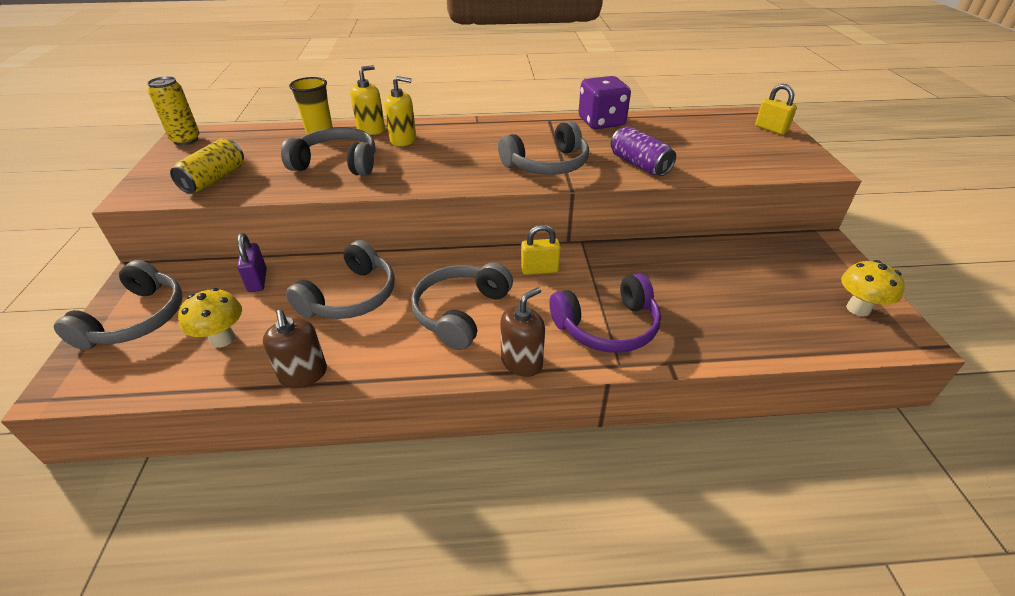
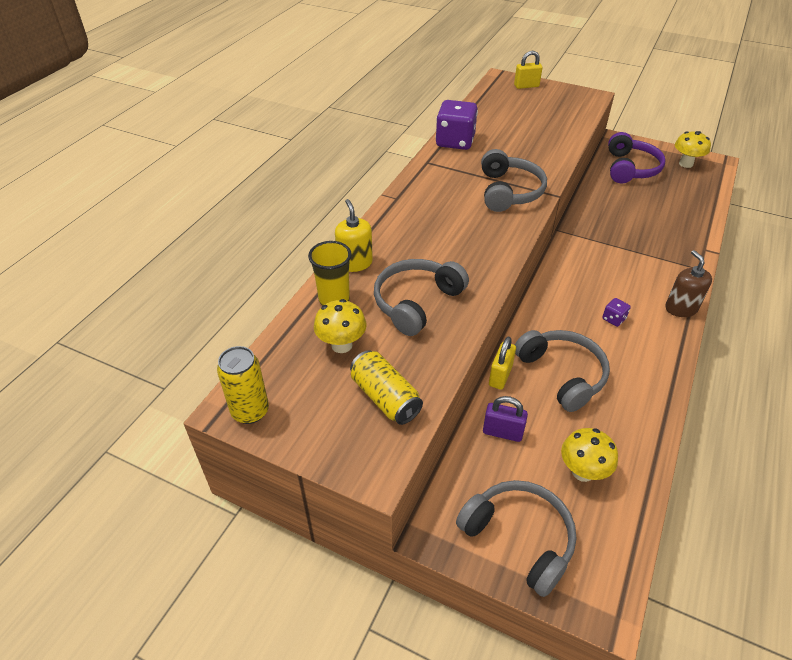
camera: 60 degrees left, 5 degrees up
(268, 150) = (341, 345): none -> yellow mushroom
(303, 374) = (651, 425): brown soap dispenser -> none
(403, 140) = (398, 249): yellow soap dispenser -> none
(460, 312) = (613, 319): grey headphones -> purple dice
(539, 270) = (581, 262): yellow padlock -> yellow padlock (500, 376)
(607, 327) = (661, 258): purple headphones -> purple headphones (630, 168)
(639, 164) = (539, 154): purple can -> none

